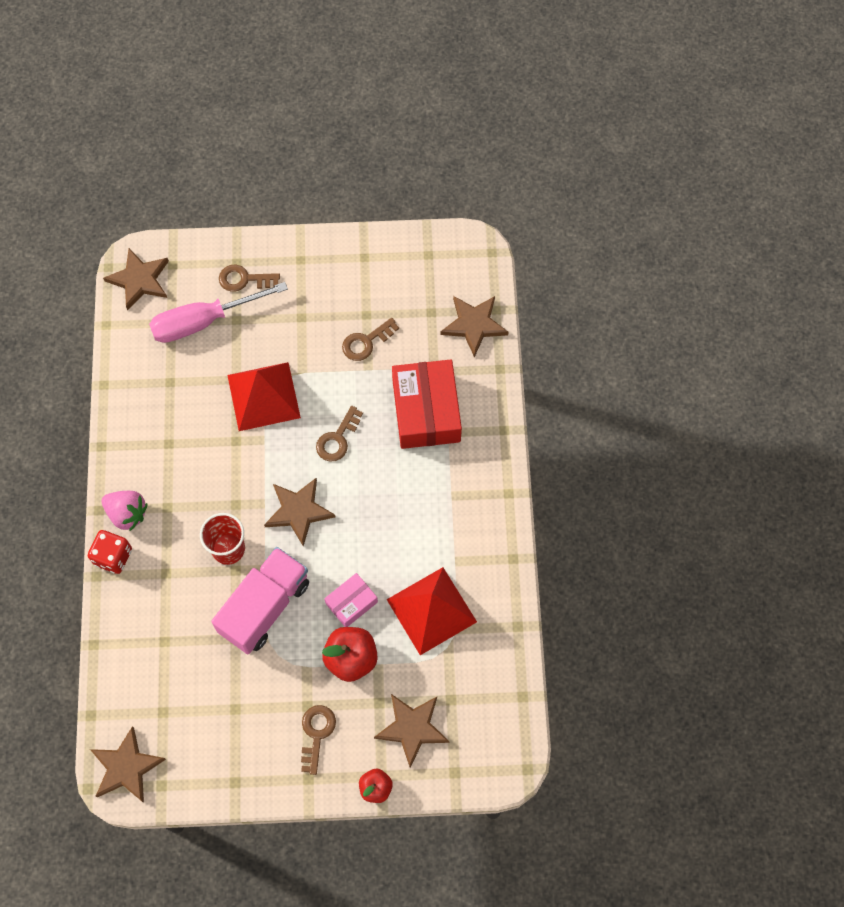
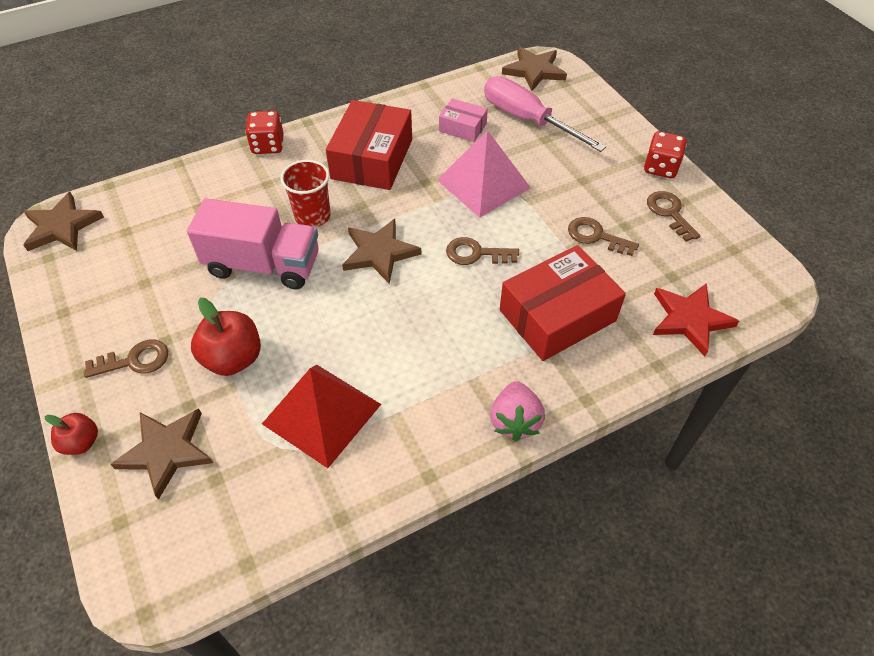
camera: 65 degrees right, 15 degrees down
(127, 514) = (313, 139): pink strawberry -> pink strawberry (515, 421)
(182, 473) = (372, 159): none -> red box
(244, 279) = (588, 129): brown key -> brown key (669, 213)
(264, 396) = (483, 184): red pyramid -> pink pyramid
(320, 251) = (660, 168): none -> red dice
(351, 603) = (298, 334): pink box -> pink box (462, 127)
(474, 325) = (689, 319): brown star -> red star

